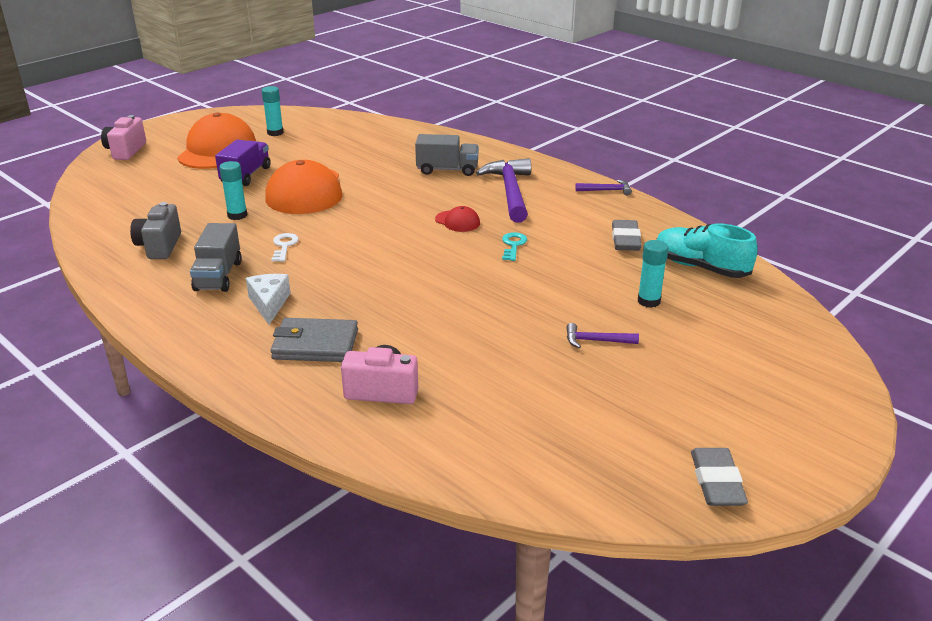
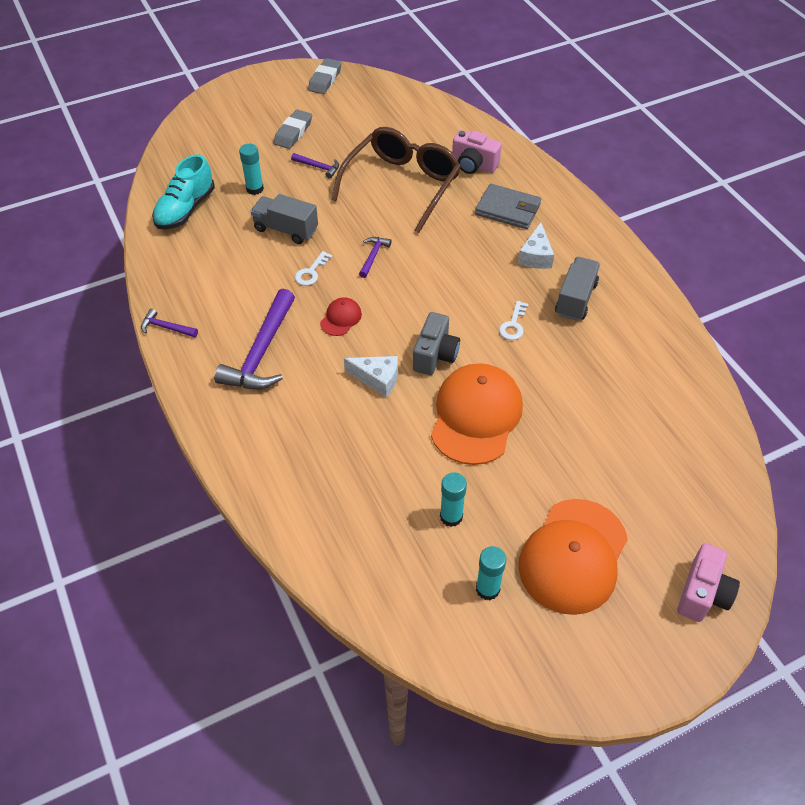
camera: 160 degrees left, 20 degrees up
(159, 246) = (631, 356): grey camera -> grey camera (435, 355)
(237, 215) = (554, 388): turquoise glue stick -> turquoise glue stick (451, 516)
(246, 175) = (539, 472): purple truck -> none
(399, 195) = (377, 379): none -> white cheese
(447, 170) = (302, 415): grey truck -> grey truck (286, 230)
(457, 221) = (341, 318): red cap -> red cap turned 60 degrees clockwise
(458, 269) = (373, 256): none -> purple hammer
(470, 343) = (402, 185): none -> brown glasses
(513, 245) = (311, 272): turquoise key -> white key
(625, 240) = (213, 254): grey eraser -> grey eraser (293, 132)
(700, 267) = (185, 210): turquoise shoe -> turquoise shoe turned 60 degrees clockwise

